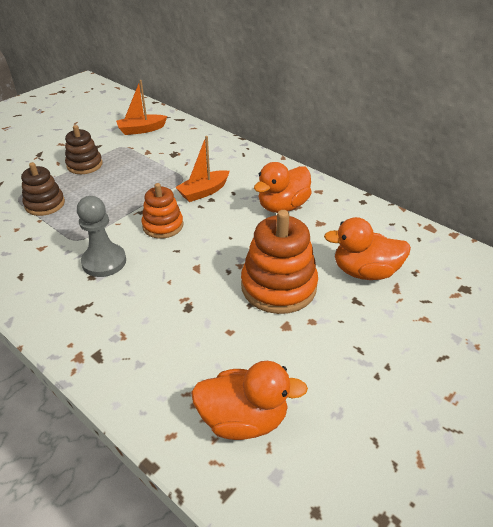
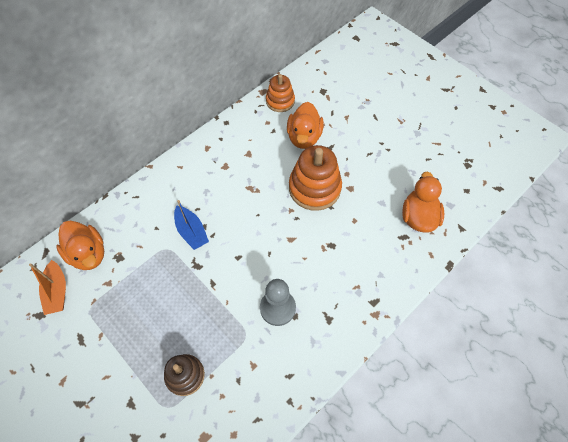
camera: 85 degrees left, 20 degrees up
(84, 165) = (118, 346): brown stacking toy -> none
(163, 226) = (236, 264): orange stacking toy -> orange stacking toy (280, 101)
(204, 192) = (191, 232): orange boat -> blue boat
(282, 206) = (223, 175): orange duck -> orange duck (88, 254)

